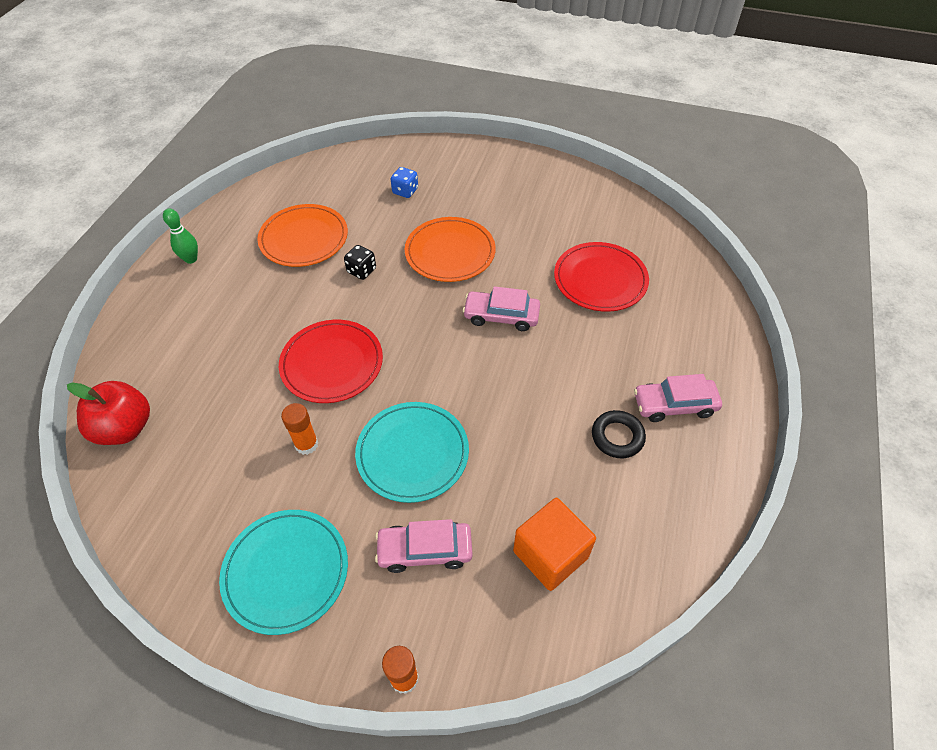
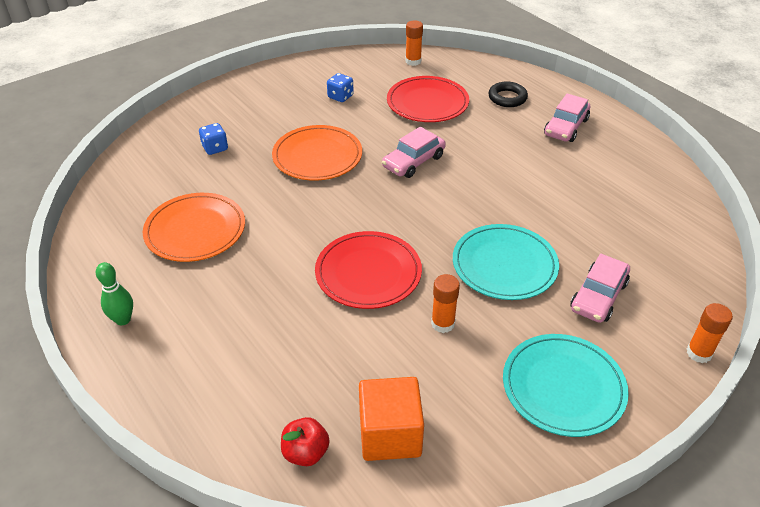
camera: 55 degrees left, 10 degrees down
(125, 428) = (305, 452): red apple -> red apple, size x0.62
(361, 271) = (280, 212): black dice -> none
(546, 220) = (340, 97): none -> blue dice
(550, 554) = (643, 235): orange cube -> orange cube (390, 434)
(617, 437) = (571, 162): black ring -> black ring (507, 98)
(656, 235) = (413, 61): none -> orange glue stick

